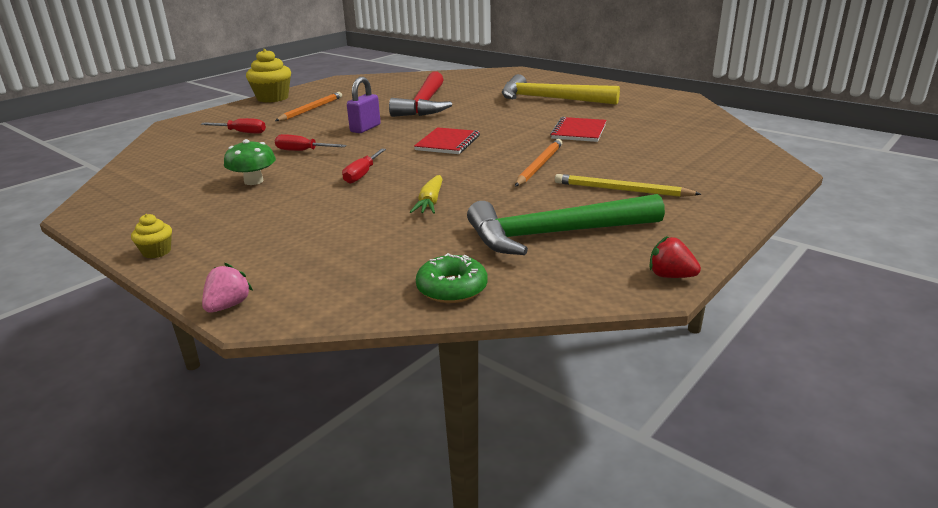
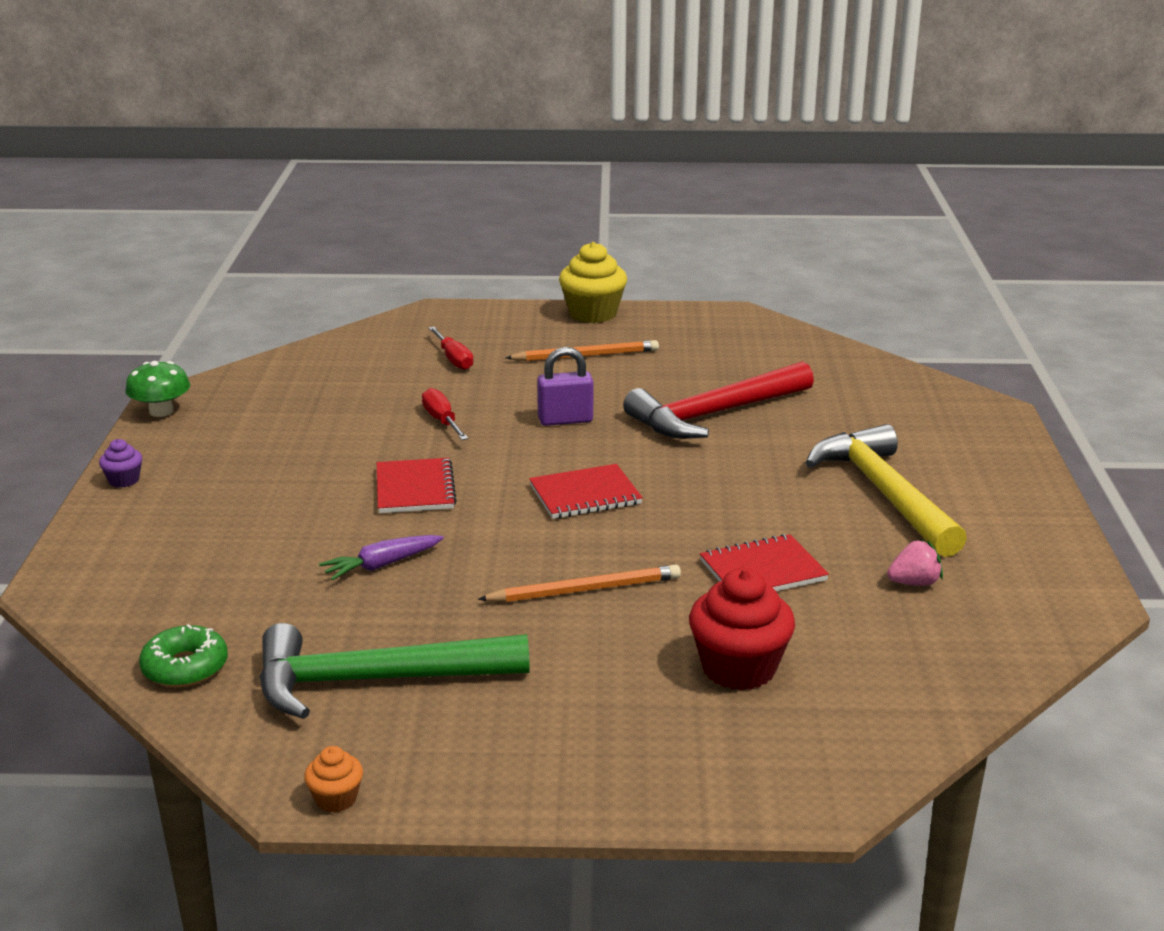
camera: 50 degrees right, 0 degrees up
(157, 252) = (124, 480): yellow cupcake -> purple cupcake
(228, 306) = (58, 567): pink strawberry -> pink strawberry (914, 583)
(253, 181) = (326, 439): green mushroom -> green mushroom (161, 411)
(362, 174) = (415, 489): red screwdriver -> red notebook
(430, 202) = (382, 565): yellow carrot -> purple carrot
(555, 234) = (375, 681): green hammer -> green hammer turned 45 degrees counterclockwise
(621, 190) = (567, 681): yellow pencil -> none
(656, 156) = (739, 668): none -> red cupcake
(670, 276) = (336, 799): red strawberry -> orange cupcake

